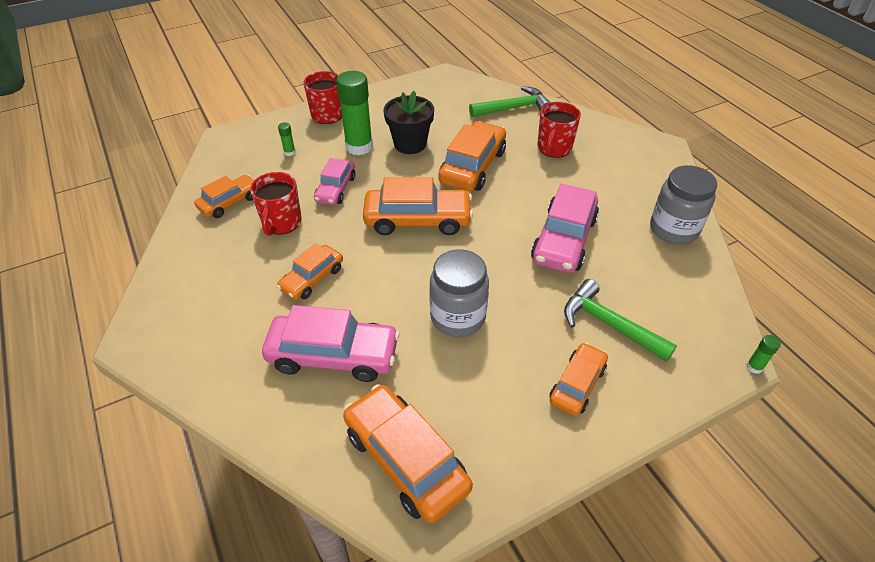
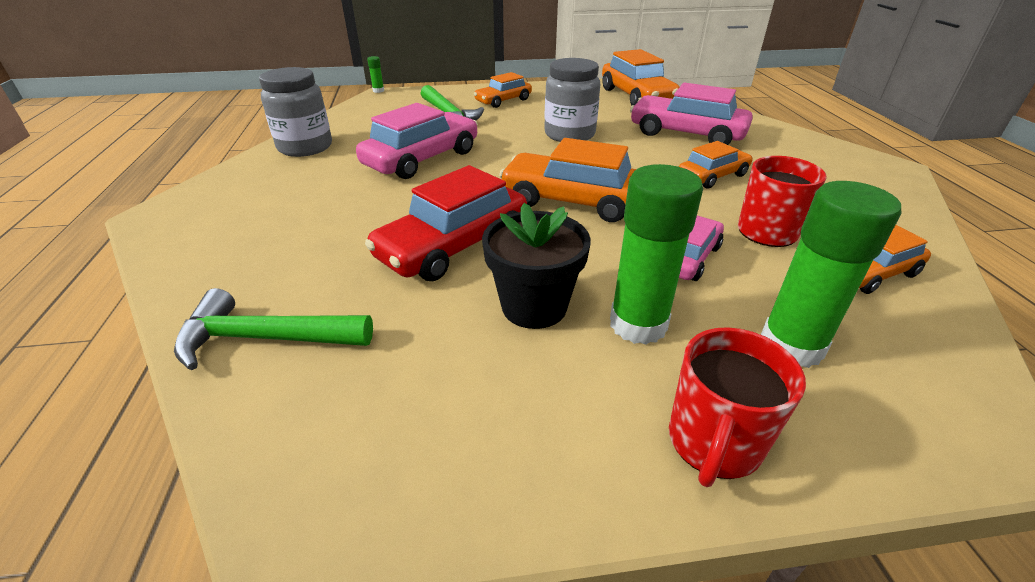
camera: 160 degrees left, 10 degrees down
(289, 152) = (791, 346): green glue stick -> green glue stick, size x2.41
(473, 166) = (453, 245): orange car -> red car
(554, 148) = (304, 245): red mug -> none

